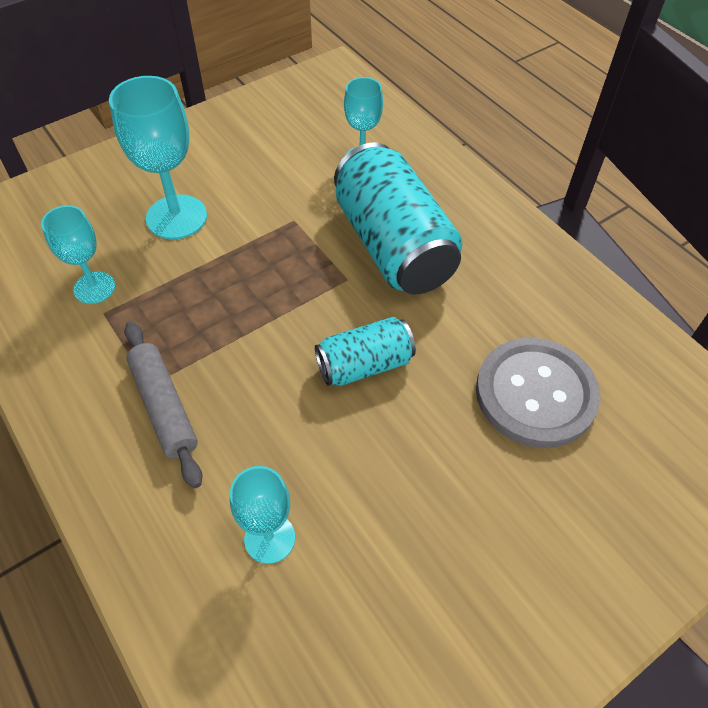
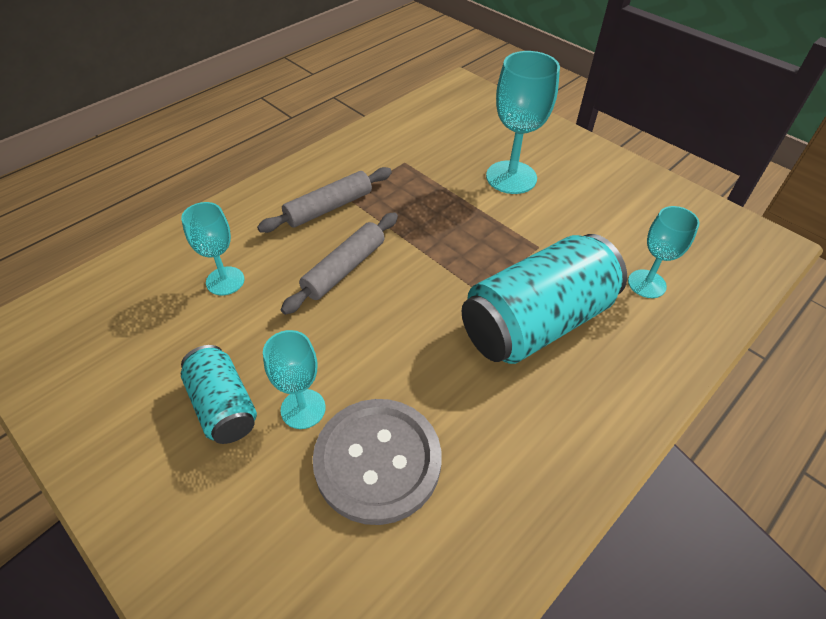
camera: 80 degrees right, 5 degrees down
(94, 288) = (425, 153): turquoise goblet -> turquoise goblet (303, 409)
(282, 399) = (344, 269): none -> grey rolling pin
(364, 365) = (387, 317): turquoise can -> turquoise can (223, 406)

